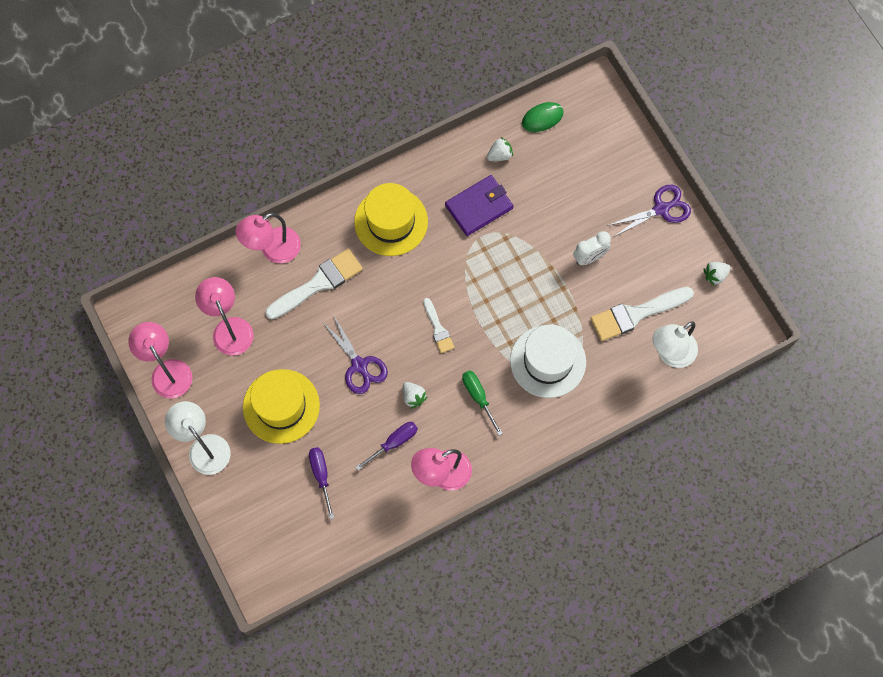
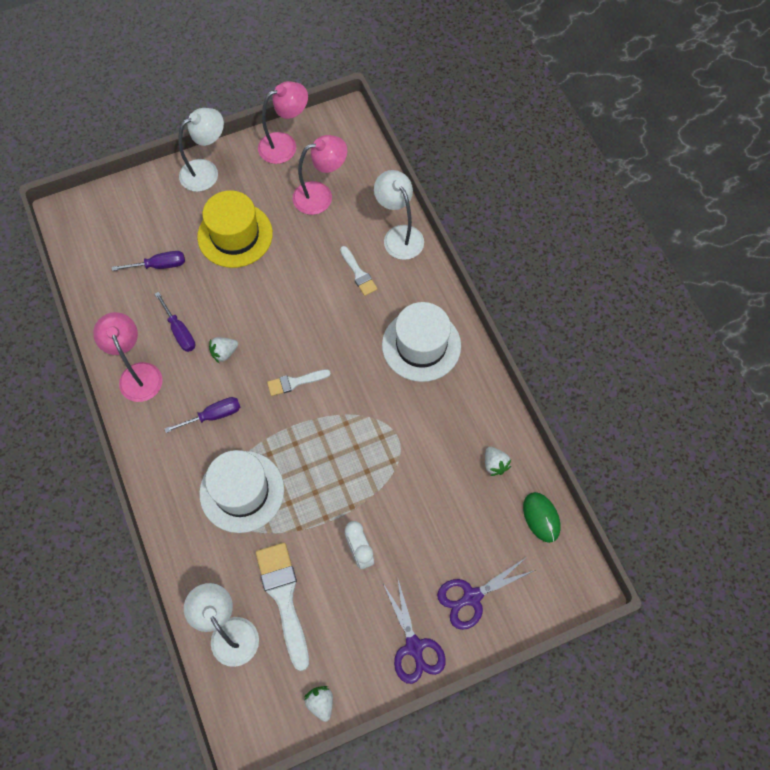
camera: 95 degrees right, 5 degrees down
(273, 250) = (399, 235): pink lamp -> white lamp
(318, 283) = (358, 273): white brush -> white brush, size x0.55
(359, 365) = (266, 305): purple scissors -> purple scissors (472, 597)
(391, 222) = (421, 345): yellow hat -> white hat
(478, 397) = (213, 416): green screwdriver -> purple screwdriver
(479, 207) = (432, 436): purple wallet -> none

